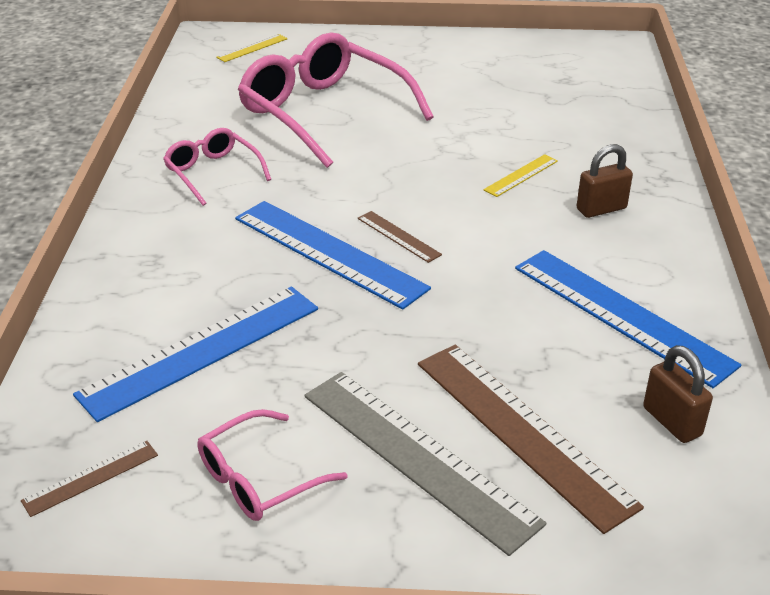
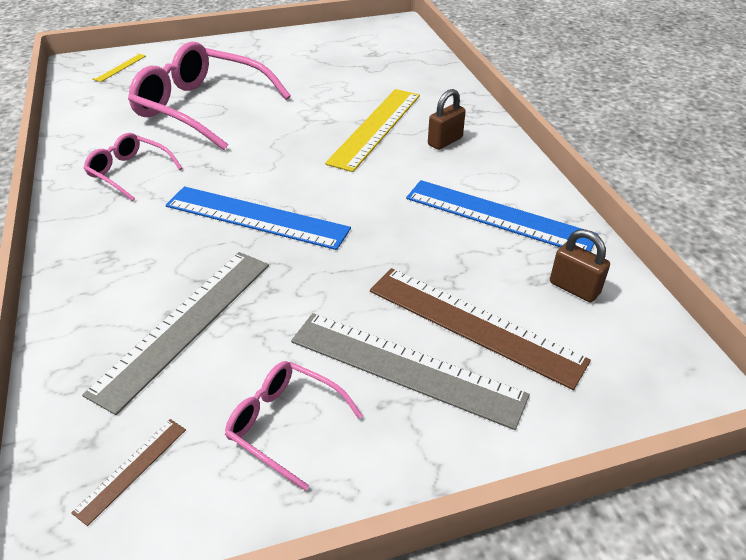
camera: 20 degrees left, 5 degrees up
(201, 350) = (184, 324): blue ruler -> grey ruler
(259, 478) = (285, 424): pink glasses -> pink glasses turned 90 degrees clockwise
(398, 236) = (306, 192): brown ruler -> none
(521, 175) = (376, 128): yellow ruler -> yellow ruler, size x2.17

